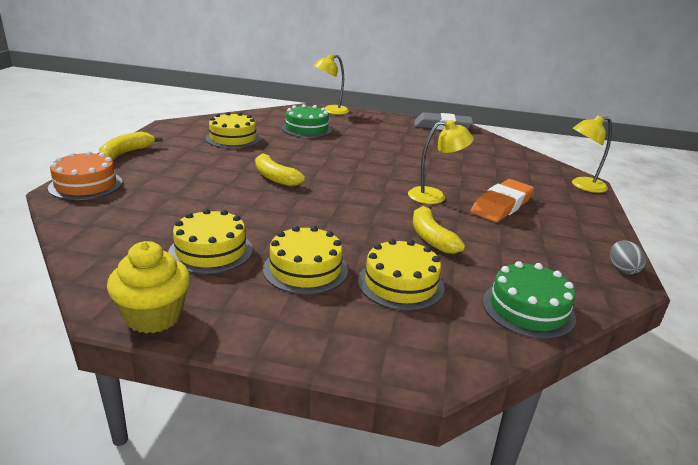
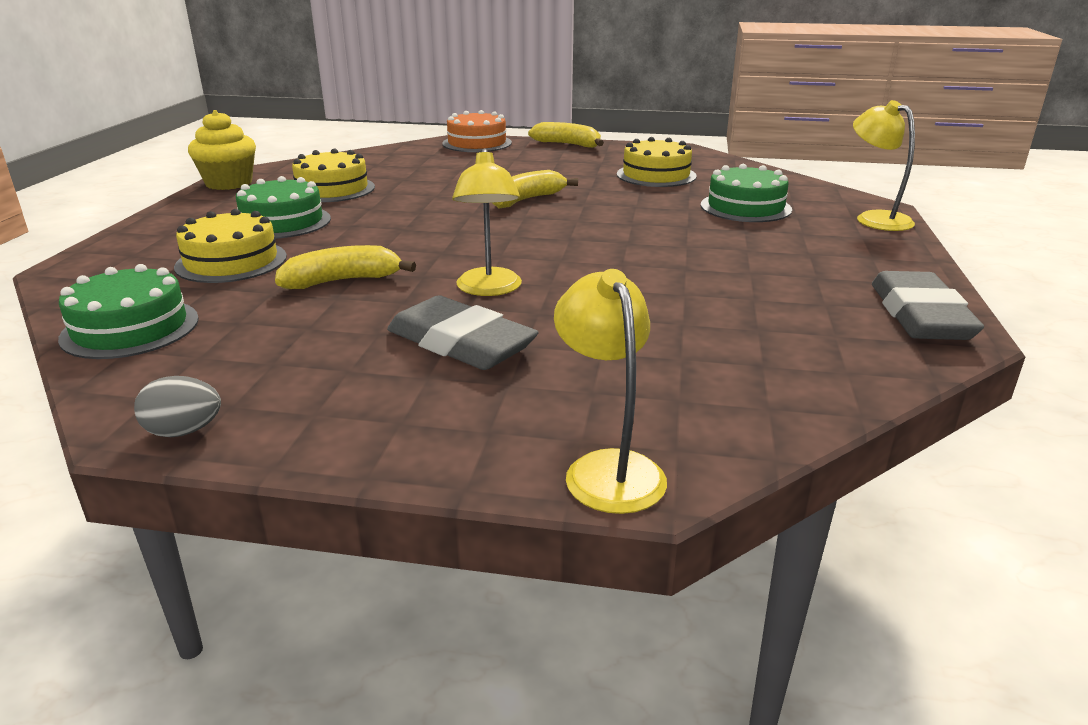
camera: 90 degrees right, 0 degrees up
(305, 269) = (282, 222): yellow cake -> green cake
(501, 205) = (460, 343): orange eraser -> grey eraser

